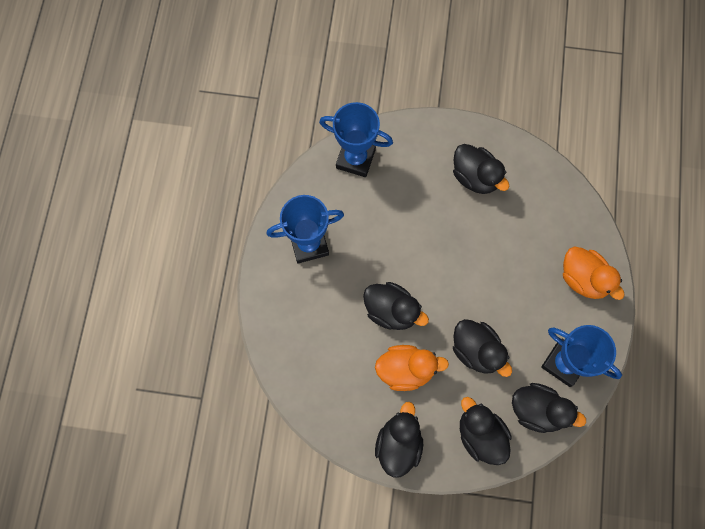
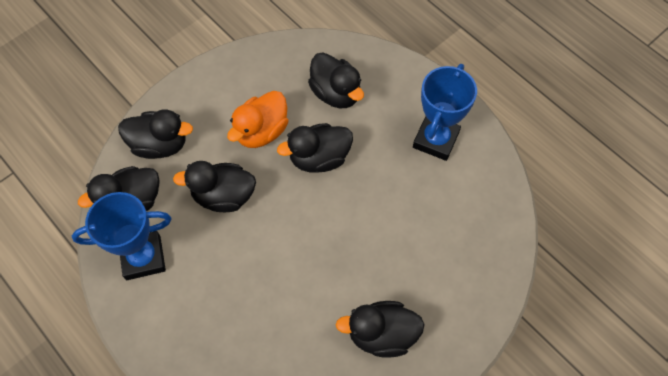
camera: 130 degrees right, 10 degrees down
(355, 159) = (491, 238): blue trophy -> none
(398, 444) = (213, 85): black duck -> black duck (336, 93)
(583, 279) = (193, 346): orange duck -> none

